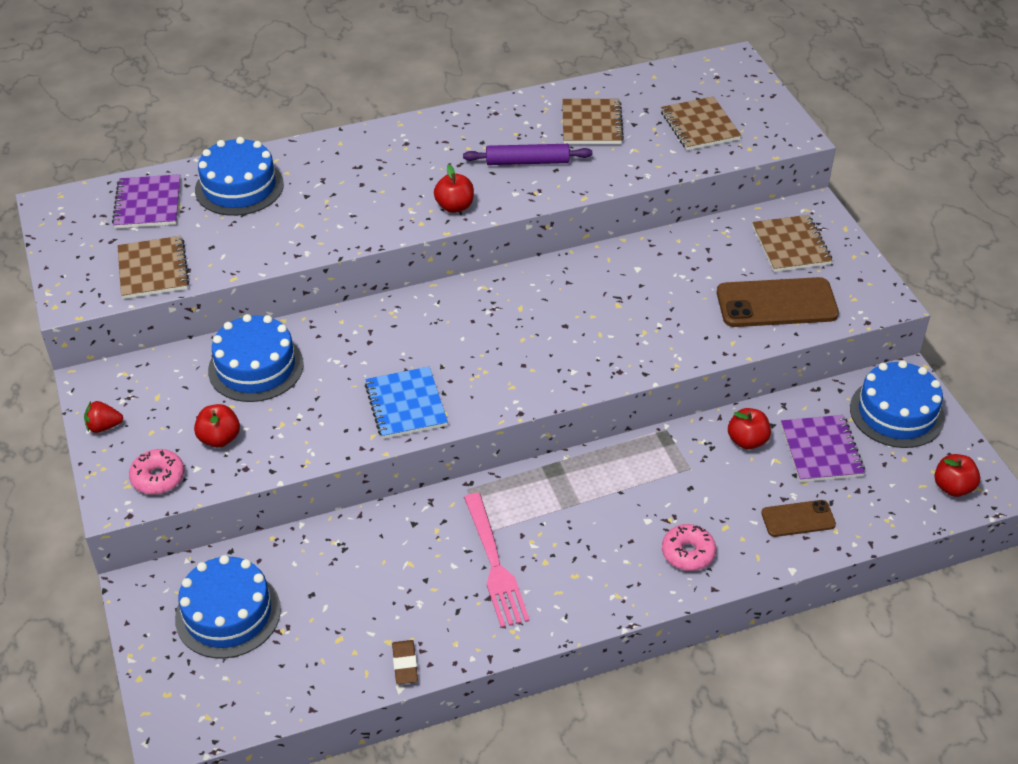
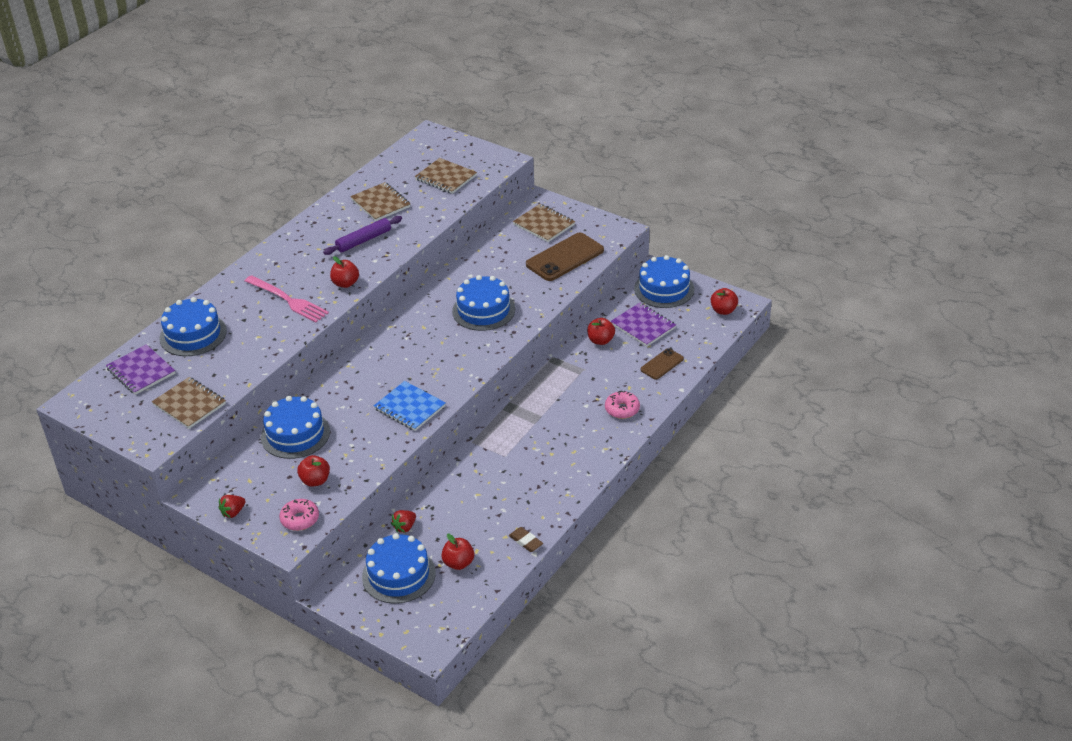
camera: 35 degrees left, 5 degrees down
(291, 555) = (405, 527): none -> red strawberry
(304, 642) = (458, 563): none -> red apple
(495, 565) = (526, 469): pink fork -> pink fork (289, 300)
(610, 323) = (483, 310): none -> blue cake

